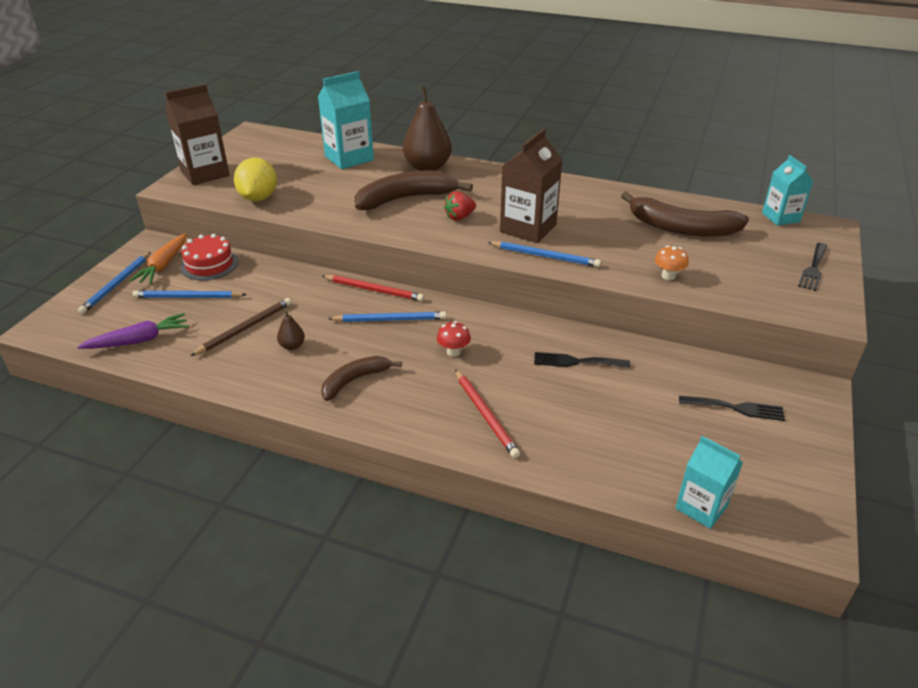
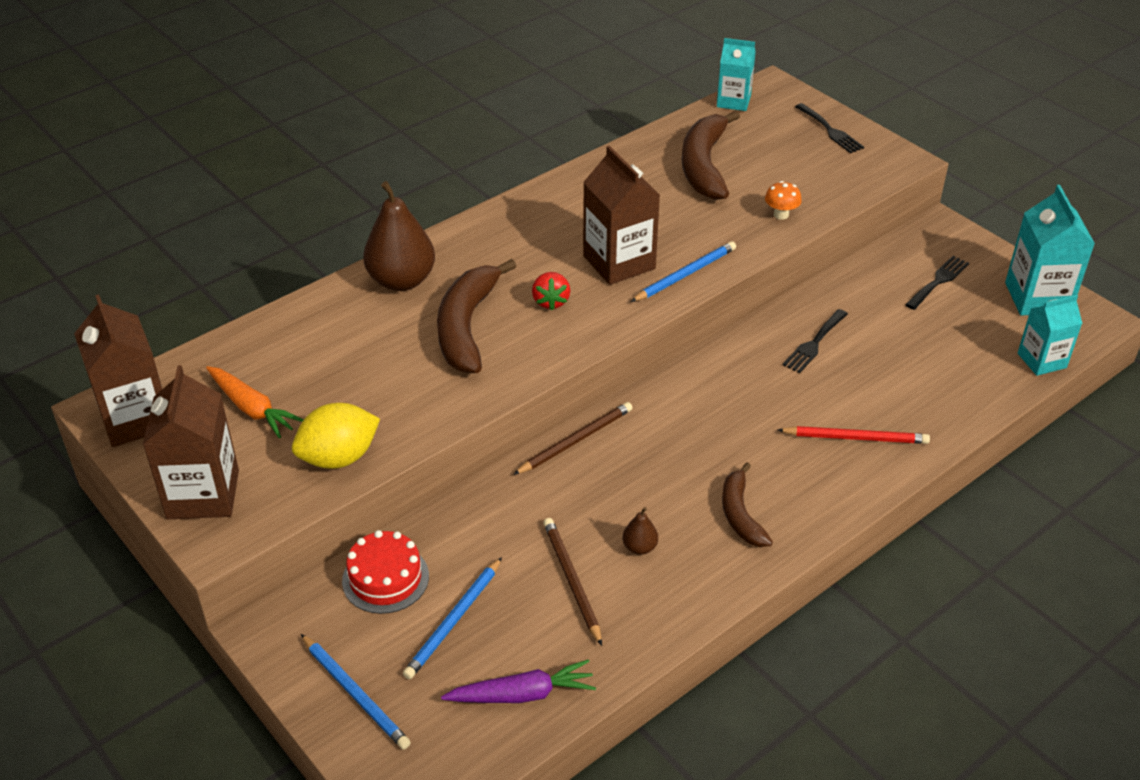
camera: 60 degrees left, 5 degrees up
(139, 340) = (522, 694): purple carrot -> purple carrot turned 75 degrees clockwise
(164, 265) = (345, 629): orange carrot -> orange carrot (252, 408)
(249, 140) = (136, 419): none -> brown carton
(258, 198) = (339, 457): yellow lemon -> yellow lemon turned 60 degrees counterclockwise
(349, 158) = (303, 338): turquoise carton -> turquoise carton (1037, 298)
(374, 290) = (575, 441): red pencil -> brown pencil
(389, 319) = (646, 448): blue pencil -> none
(453, 352) = (741, 421): red mushroom -> none
(681, 228) = (704, 166): brown banana -> brown banana turned 135 degrees clockwise

